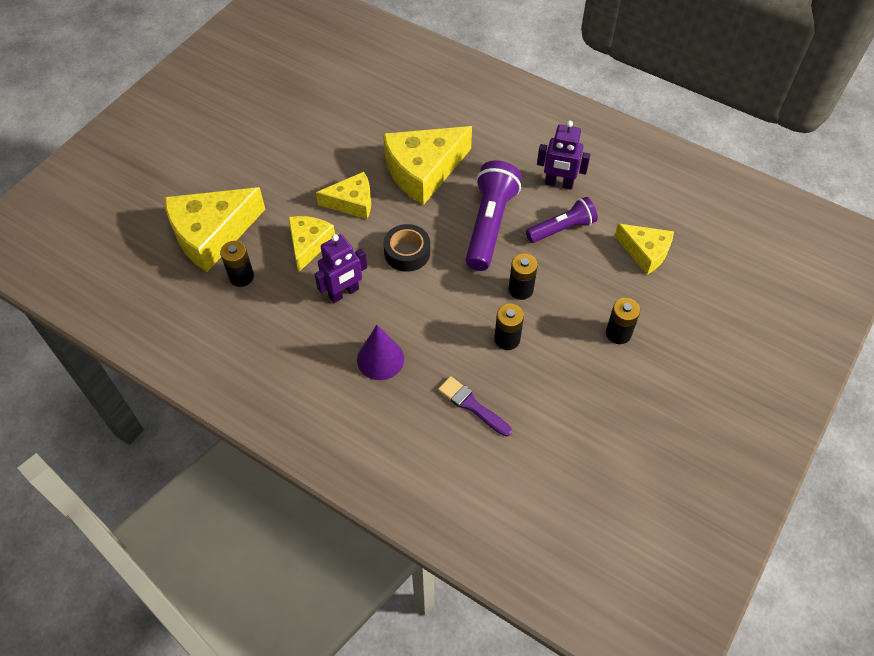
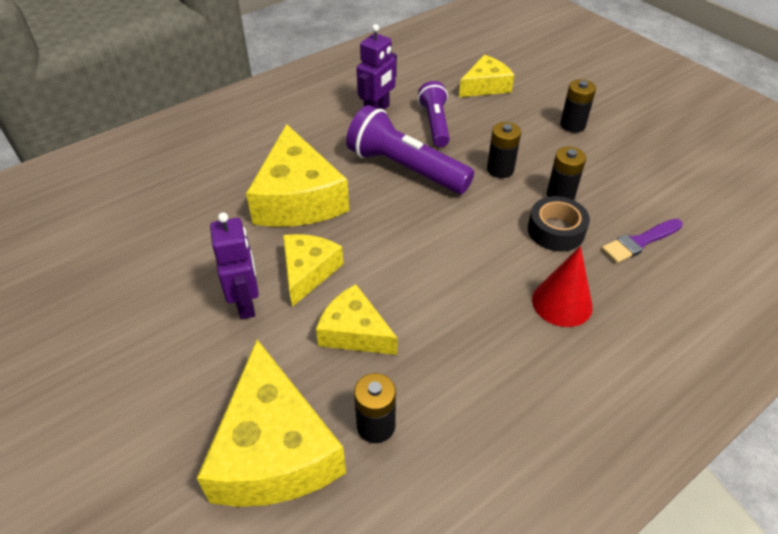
camera: 70 degrees left, 10 degrees down
(344, 293) = (450, 314): purple robot -> purple robot (246, 303)
(380, 359) = (562, 303): purple cone -> red cone
(407, 252) = (413, 241): black tape -> black tape (556, 231)

